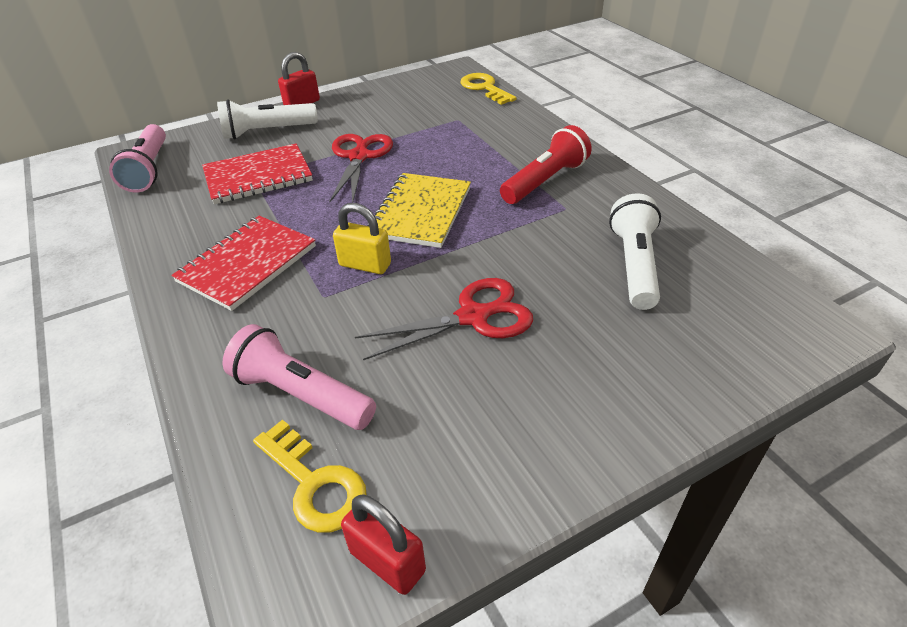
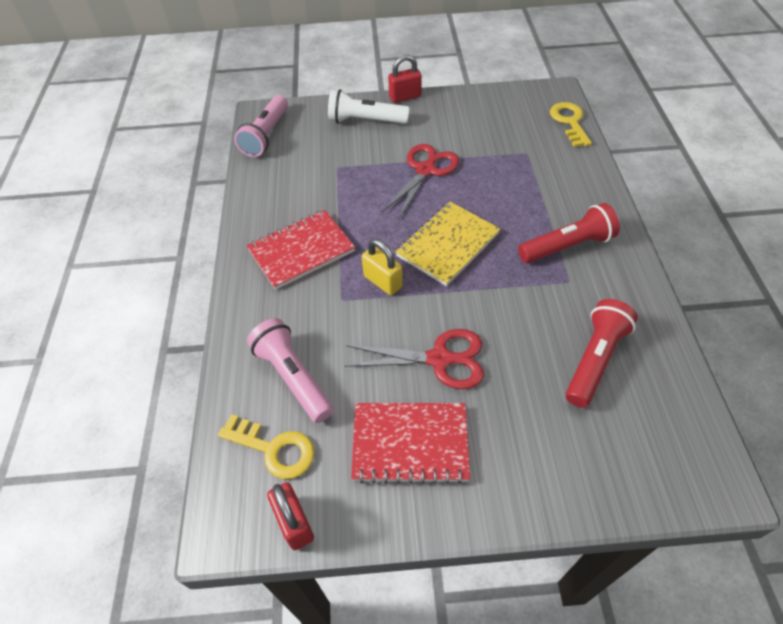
camera: 25 degrees right, 10 degrees up
(258, 176) = (340, 167): red notebook -> red notebook (410, 443)
(315, 484) = (274, 449): yellow key -> yellow key turned 45 degrees counterclockwise
(634, 265) = (594, 359): white flashlight -> red flashlight

